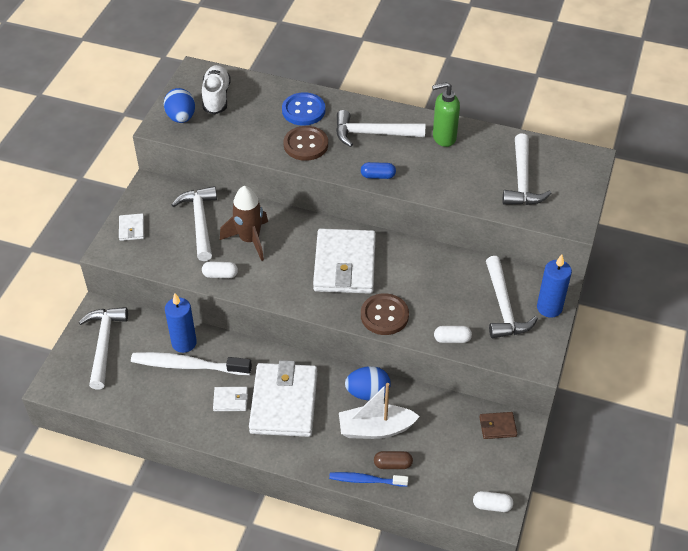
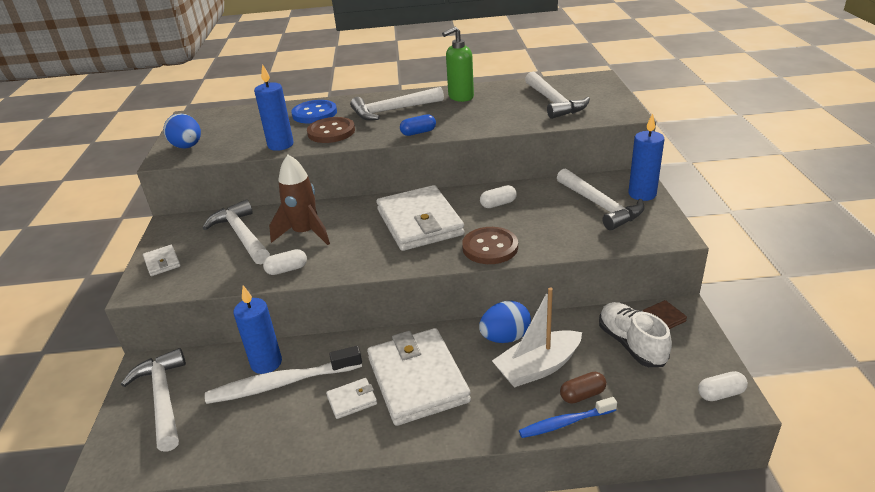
camera: 20 degrees left, 15 degrees down
(216, 97) = (219, 126): white shoe -> white shoe (631, 344)
(256, 146) = (280, 145): none -> blue candle
(452, 339) = (573, 244): white capsule -> white capsule (498, 204)

